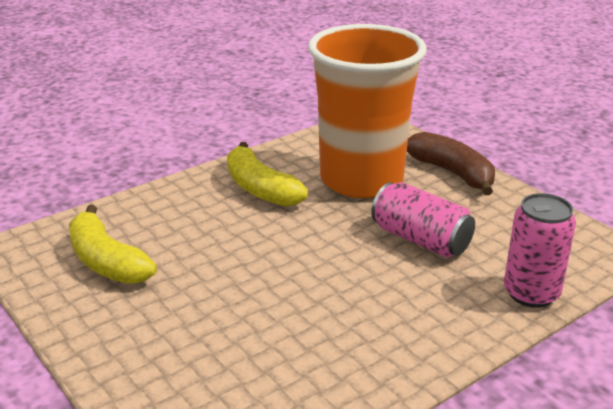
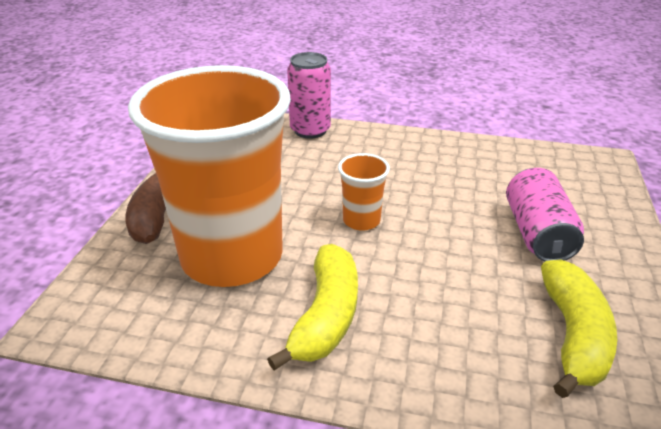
camera: 130 degrees left, 5 degrees up
(332, 245) = (361, 220): none -> orange cup
(420, 240) = (300, 186): pink can -> pink can (537, 233)

